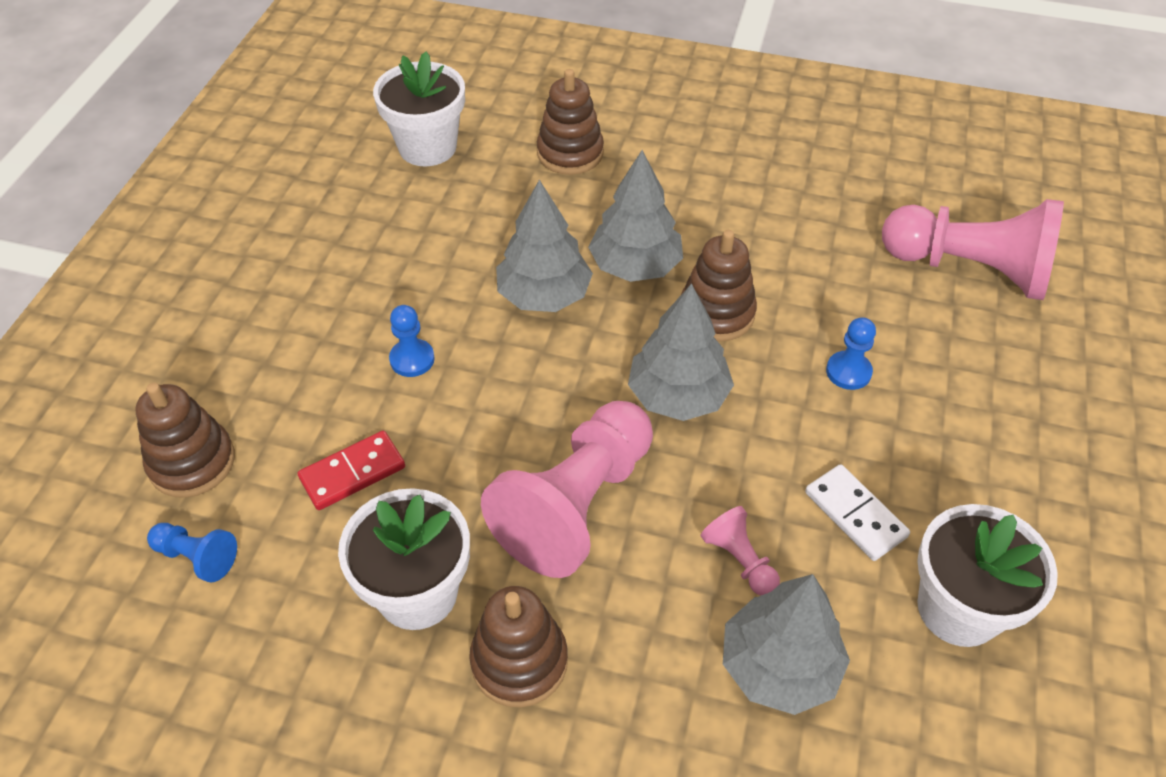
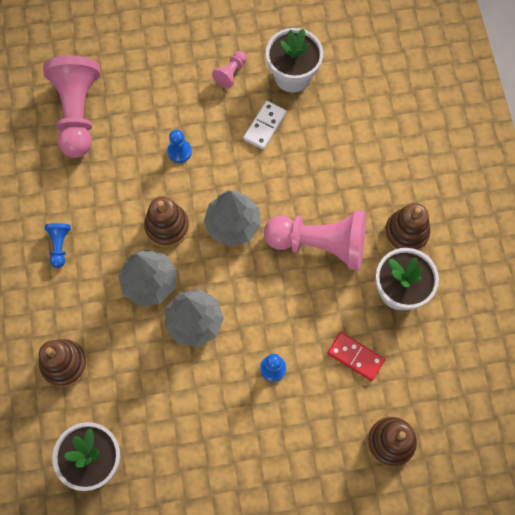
camera: 115 degrees left, 20 degrees up
(197, 557) = (436, 401): blue pawn -> blue pawn (59, 246)
(739, 560) = (312, 165): pink pawn -> pink pawn (231, 73)
(779, 666) = (354, 134): grey tree -> none

